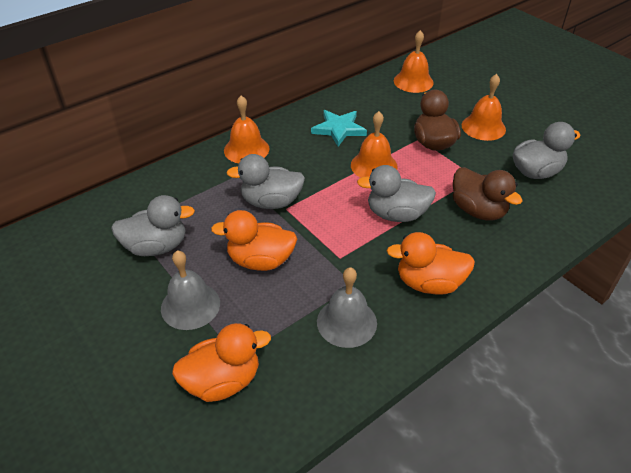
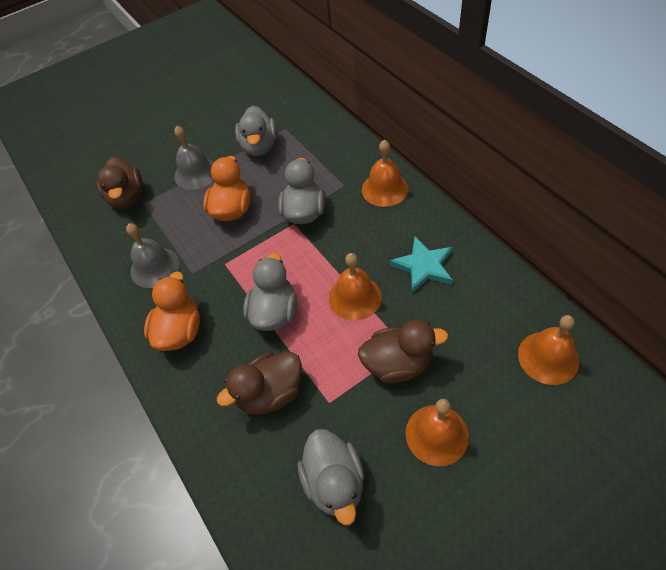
camera: 100 degrees right, 10 degrees up
(223, 381) = (127, 197): orange duck -> brown duck

